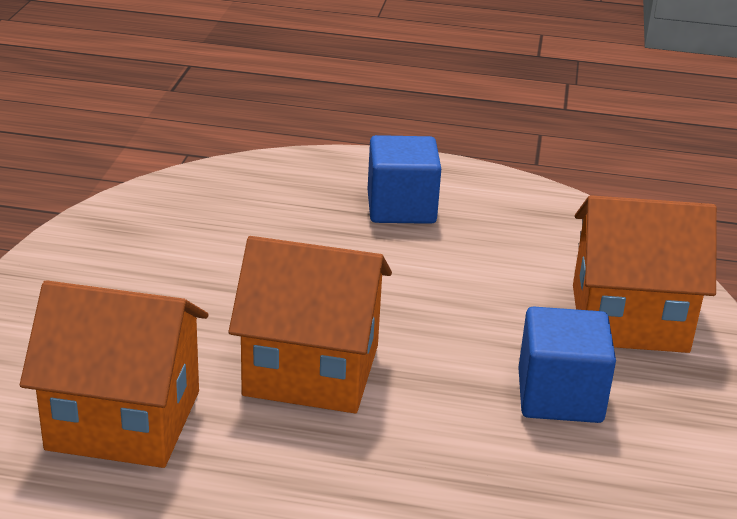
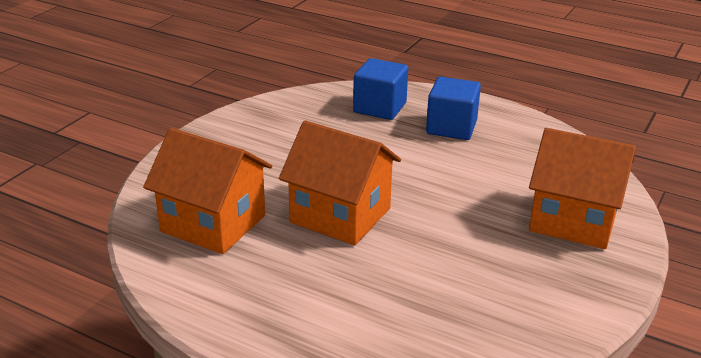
camera: 20 degrees right, 0 degrees up
(560, 396) = (496, 260): blue cube -> blue cube (380, 108)

